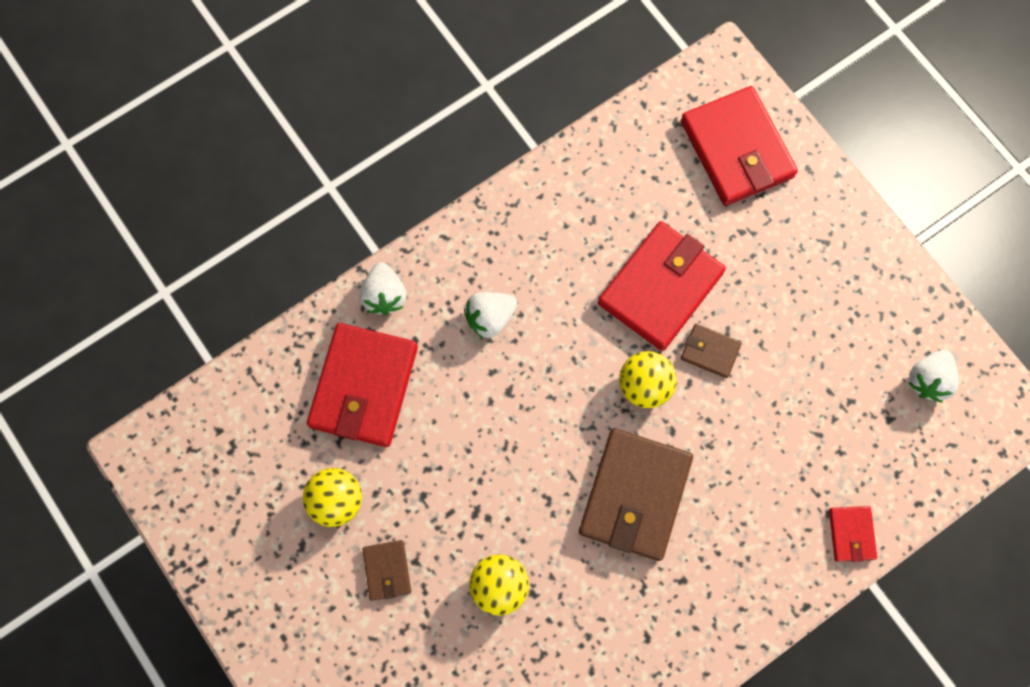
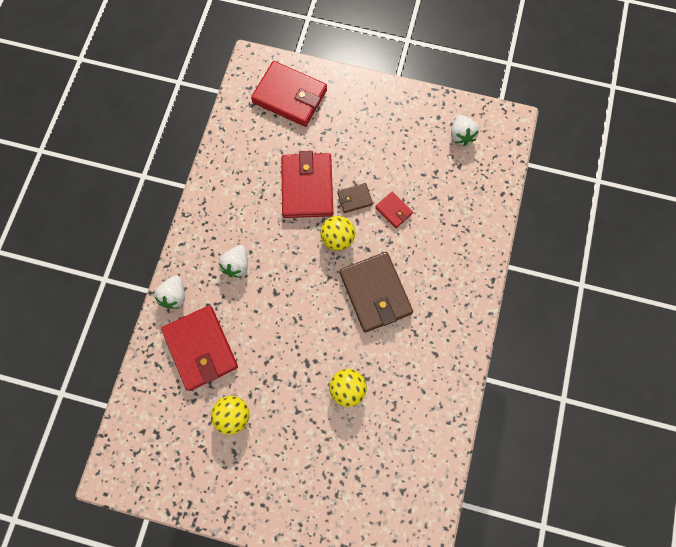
camera: 40 degrees left, 0 degrees up
(385, 295) = (174, 296): white strawberry -> white strawberry turned 60 degrees clockwise
(387, 570) = (287, 427): brown wallet -> none
(851, 534) = (485, 231): red wallet -> red wallet (393, 210)

